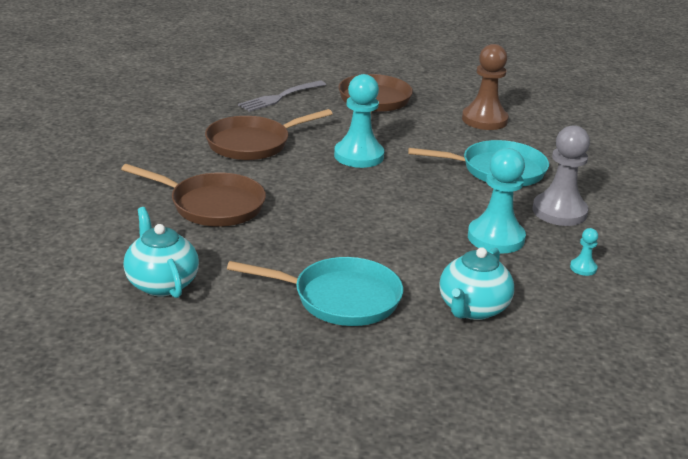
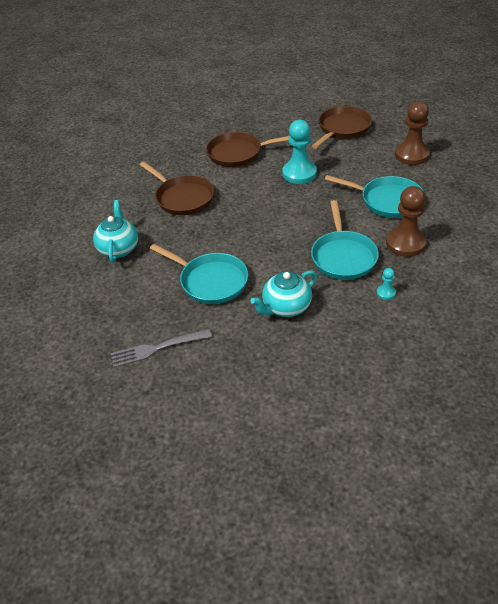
camera: 30 degrees right, 15 degrees up
(280, 97) = (281, 117): grey fork -> grey fork (157, 348)
(496, 238) = (343, 256): turquoise pawn -> turquoise pan
(559, 212) = (405, 243): grey pawn -> brown pawn

